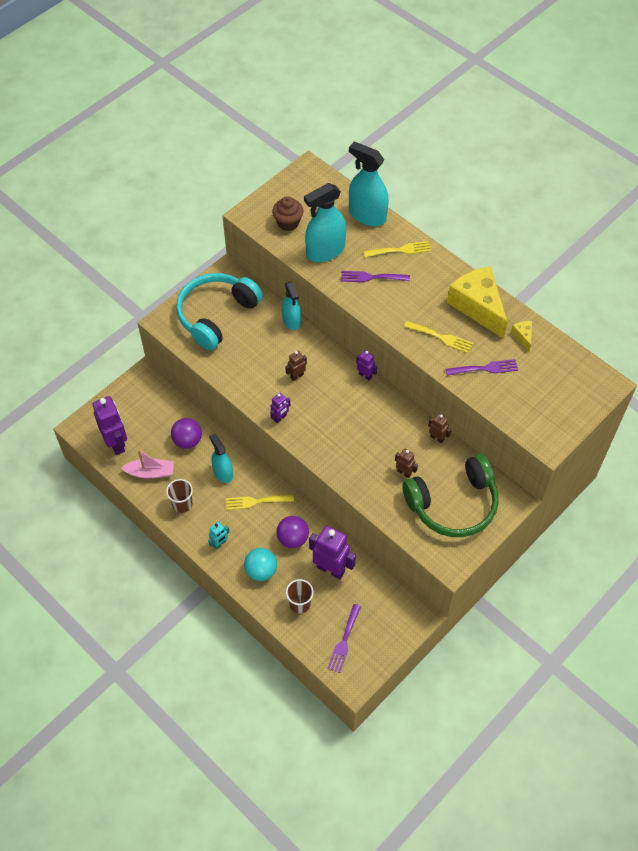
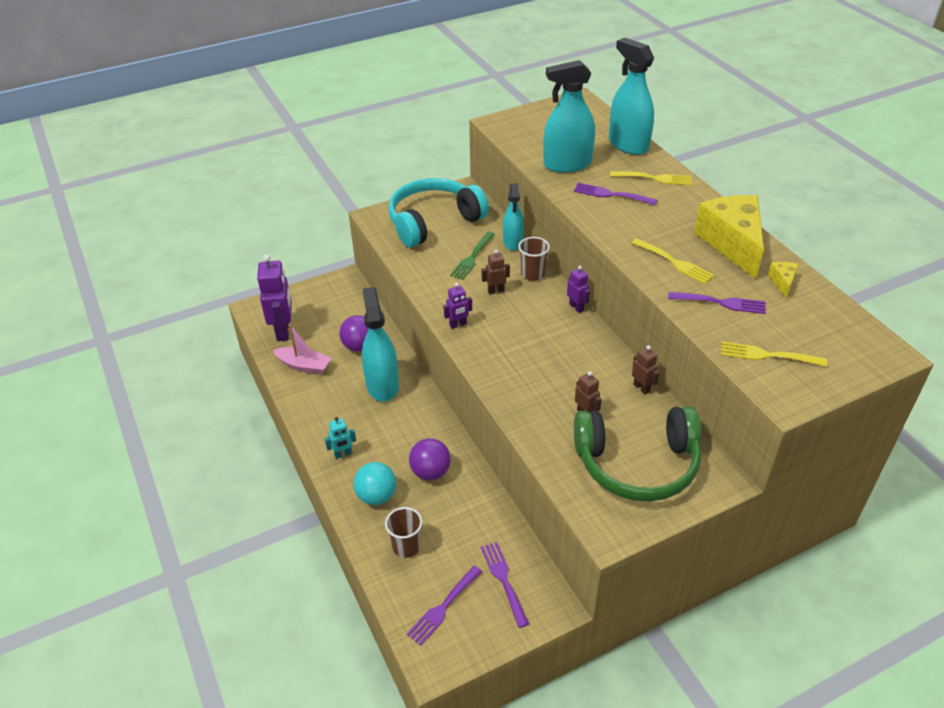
camera: 20 degrees right, 15 degrees down
(182, 504) = (322, 404): brown cup -> brown cup (532, 274)
(223, 473) = (382, 385): turquoise spray bottle -> turquoise spray bottle, size x1.56
(256, 501) = (406, 423): yellow fork -> yellow fork (767, 355)
(264, 346) = (472, 258): none -> green fork
(288, 223) = (536, 136): brown cupcake -> none
(331, 569) = (462, 518): purple robot -> none
(377, 607) = (503, 580): none -> purple fork

